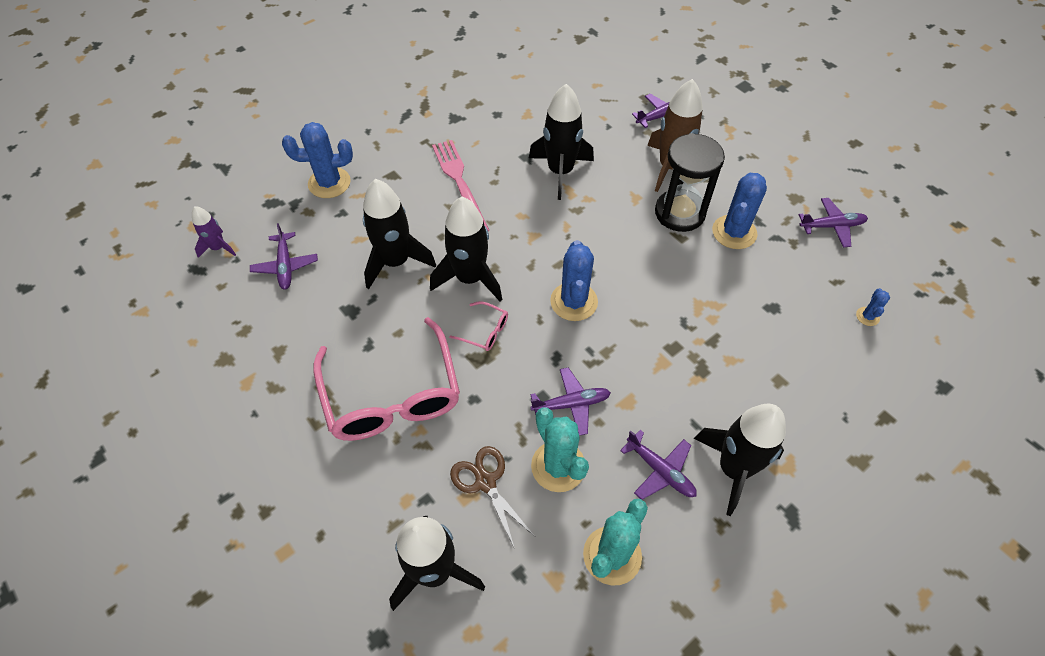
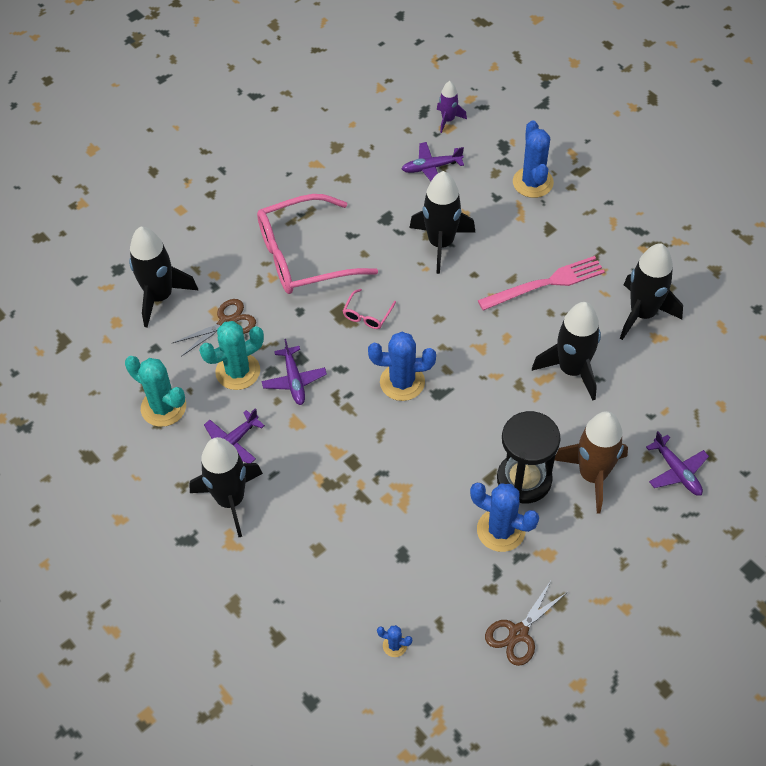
camera: 90 degrees right, 0 degrees up
(470, 278) = (425, 300): black rocket -> black rocket (642, 313)
(832, 226) = (518, 633): purple plane -> brown scissors

